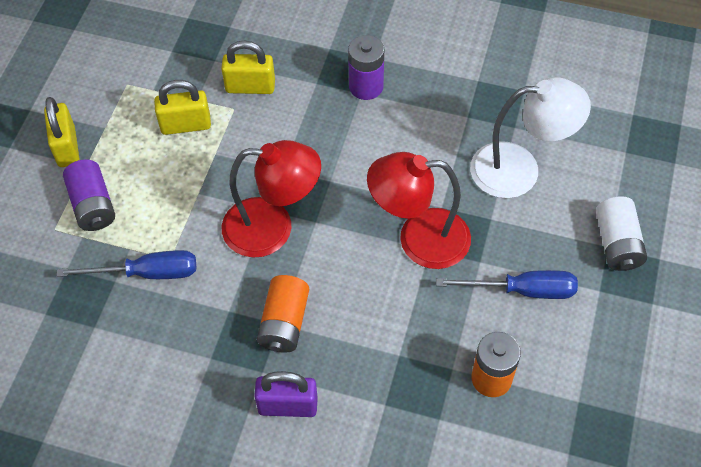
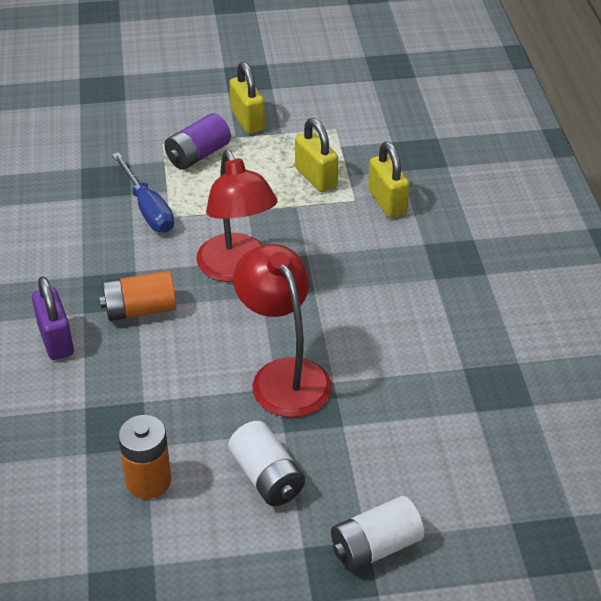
camera: 65 degrees right, 15 degrees down
(67, 147) = (247, 120): yellow padlock -> yellow padlock turned 75 degrees counterclockwise
(366, 86) = (445, 279): purple battery -> none
(519, 169) = (421, 431): white lamp -> none
(522, 290) = (267, 477): blue screwdriver -> white battery

